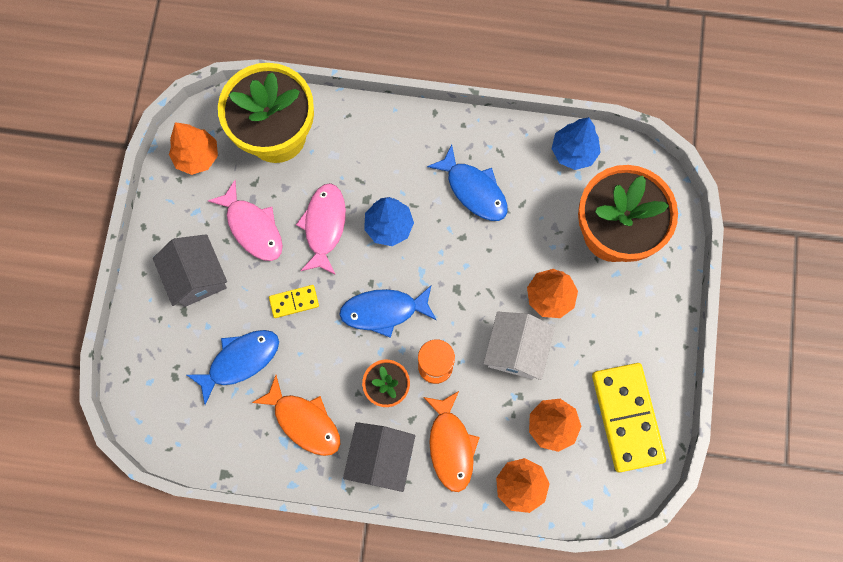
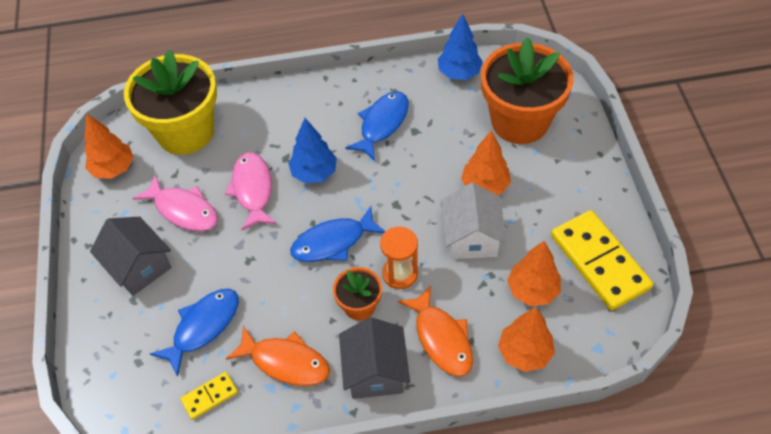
camera: 15 degrees left, 20 degrees down
(294, 302) = (242, 260): yellow domino -> yellow domino (209, 396)
(474, 190) = (382, 124): blue fish -> blue fish turned 90 degrees counterclockwise

